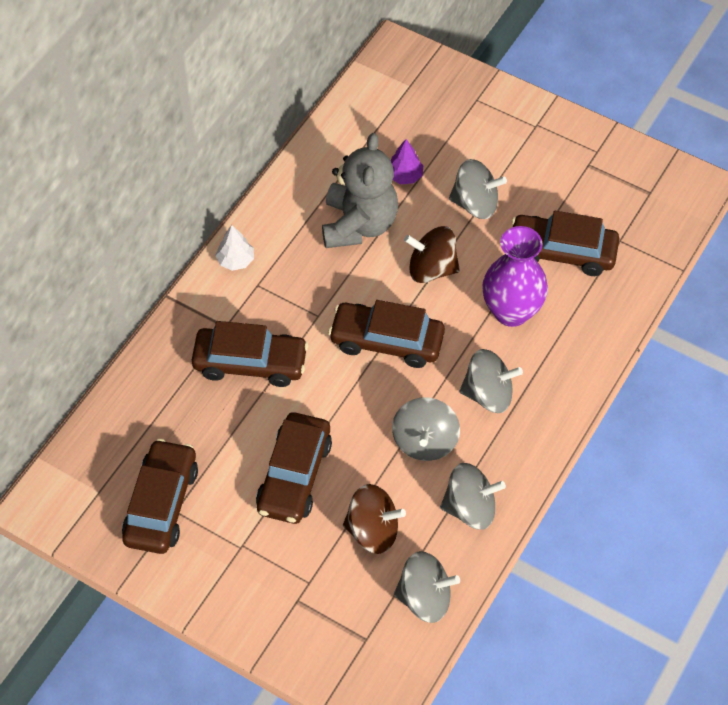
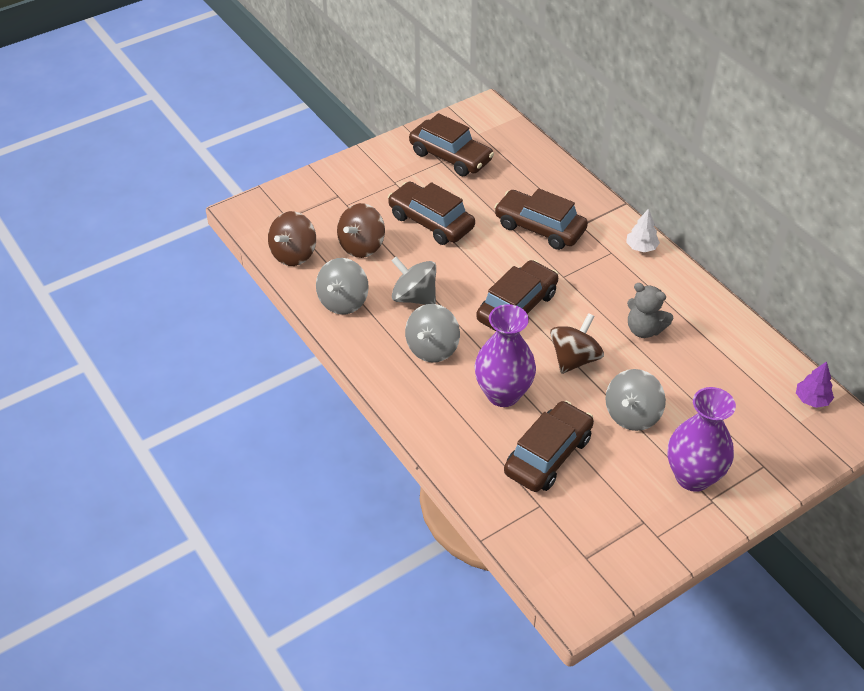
camera: 115 degrees right, 10 degrees down
(250, 363) = (539, 228): brown car -> brown car turned 90 degrees clockwise
(359, 225) = (644, 329): grey teddy bear -> grey teddy bear, size x0.61
(404, 176) = (686, 377): purple tree -> purple tree (812, 399)
(425, 598) = (294, 254): grey spinning top -> brown spinning top
(519, 143) = (693, 477): none -> purple vase

